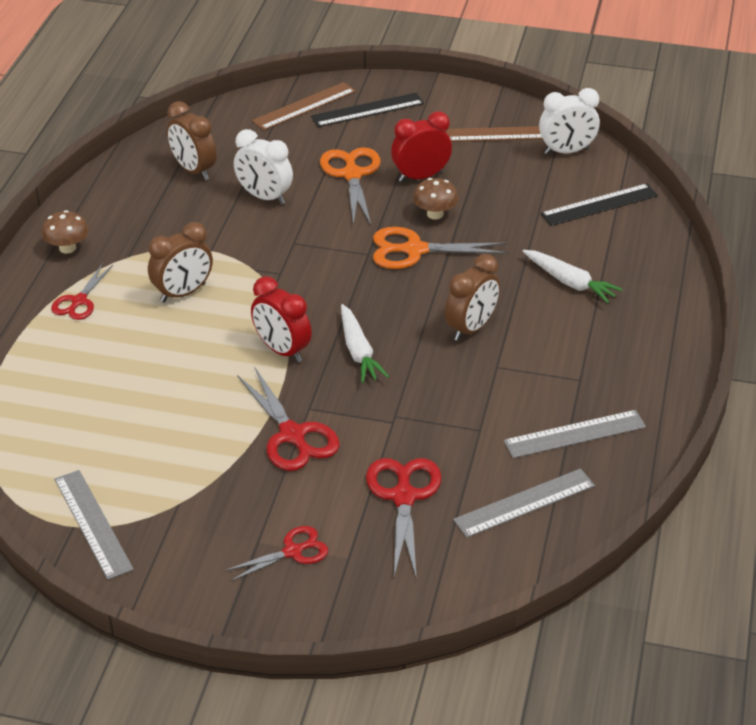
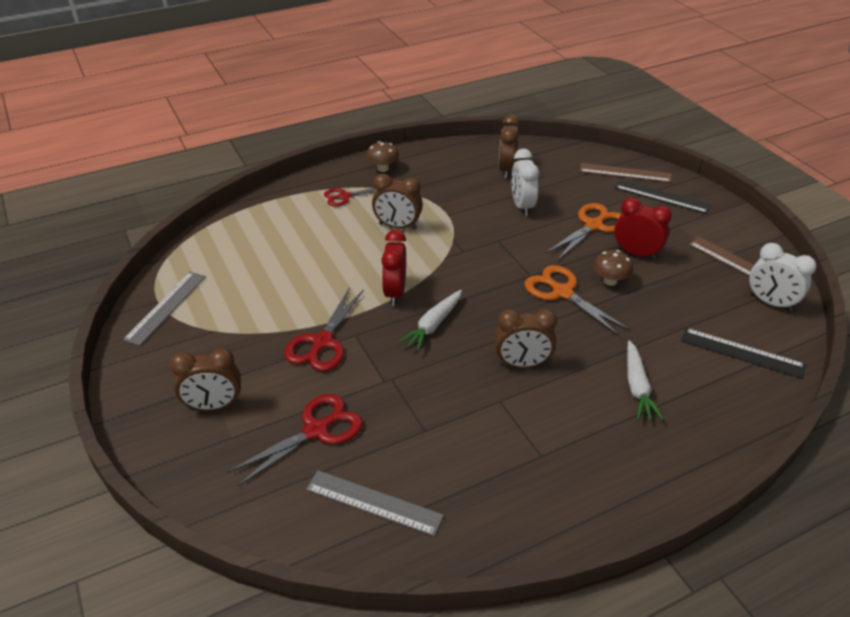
camera: 50 degrees right, 0 degrees up
(292, 552) = (214, 406): red scissors -> brown clock
(575, 434) = (478, 488): grey ruler -> none

